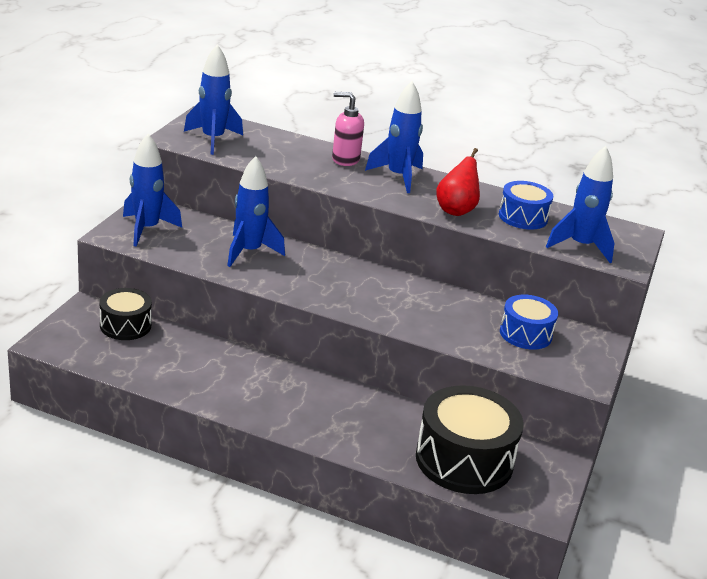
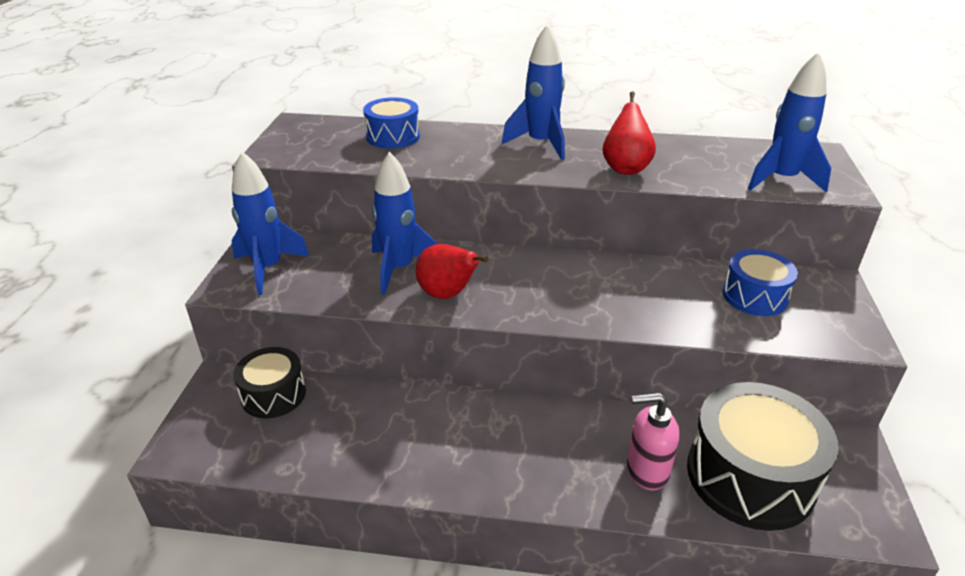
camera: 10 degrees left, 5 degrees up
(213, 140) = (317, 145): blue rocket -> none
(278, 278) = (447, 294): none -> red pear
(345, 159) = (474, 137): pink soap dispenser -> pink soap dispenser (646, 470)
(523, 217) = (698, 160): blue drum -> blue drum (393, 137)

